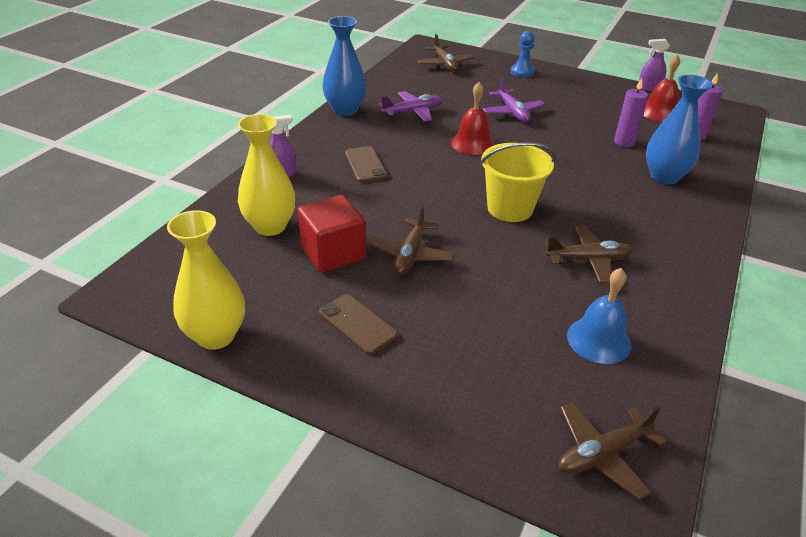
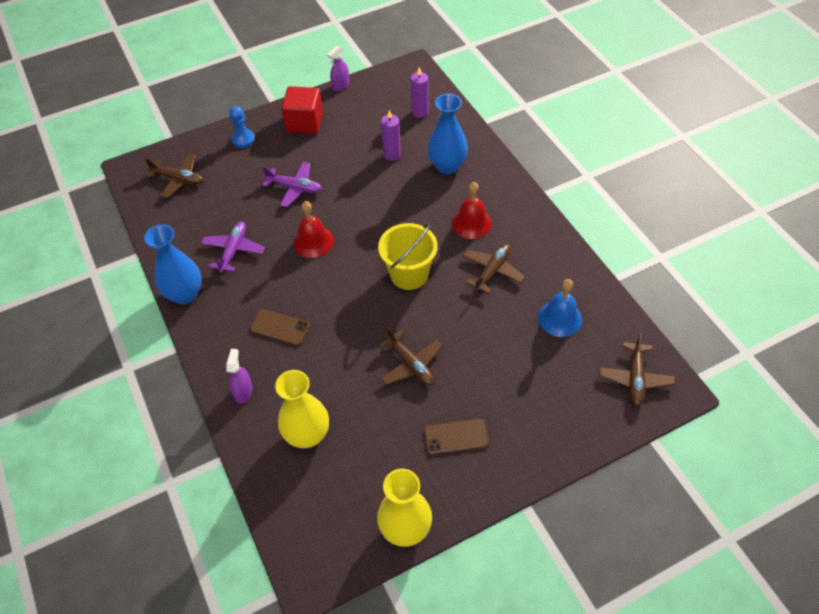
camera: 50 degrees left, 15 degrees up
(333, 253) = (372, 411): red cube -> red cube (304, 122)
(660, 112) = (376, 106): red bell -> red bell (471, 223)

